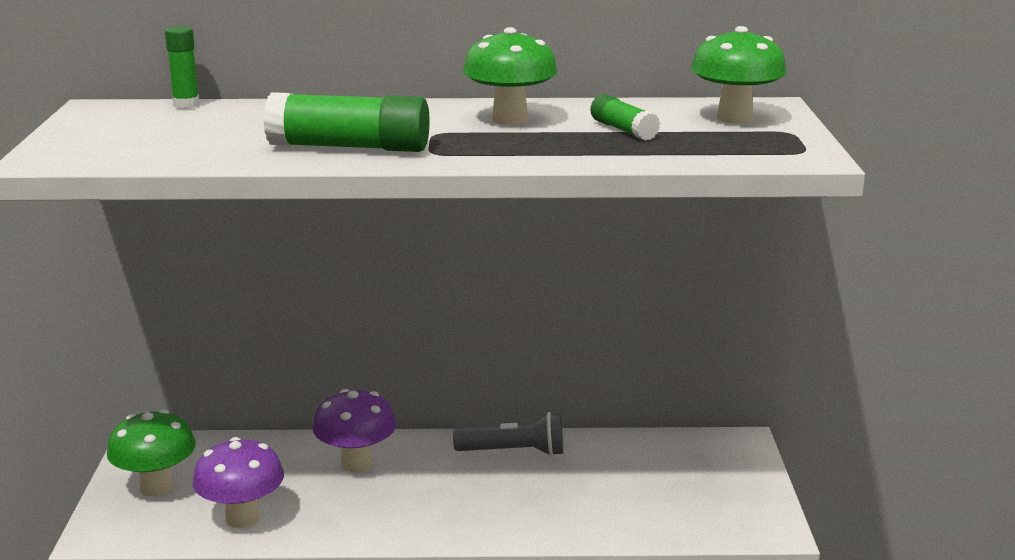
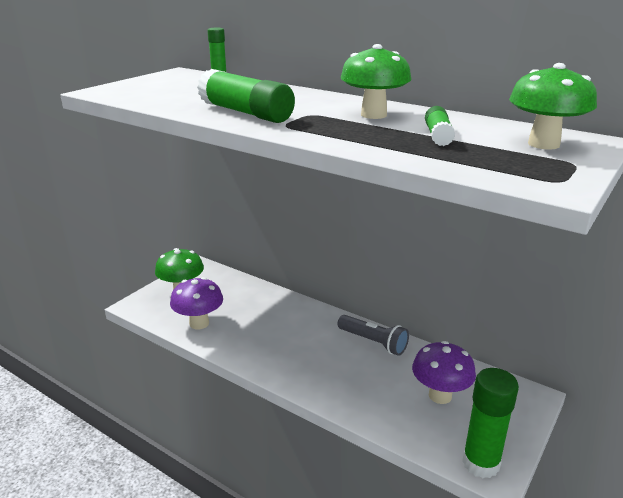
camera: 35 degrees right, 5 degrees up
(356, 463) = (283, 315): purple mushroom -> purple mushroom (440, 395)
(751, 525) = (481, 463): none -> green glue stick

